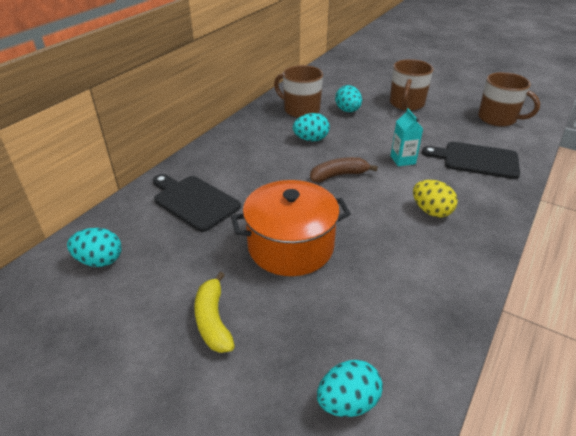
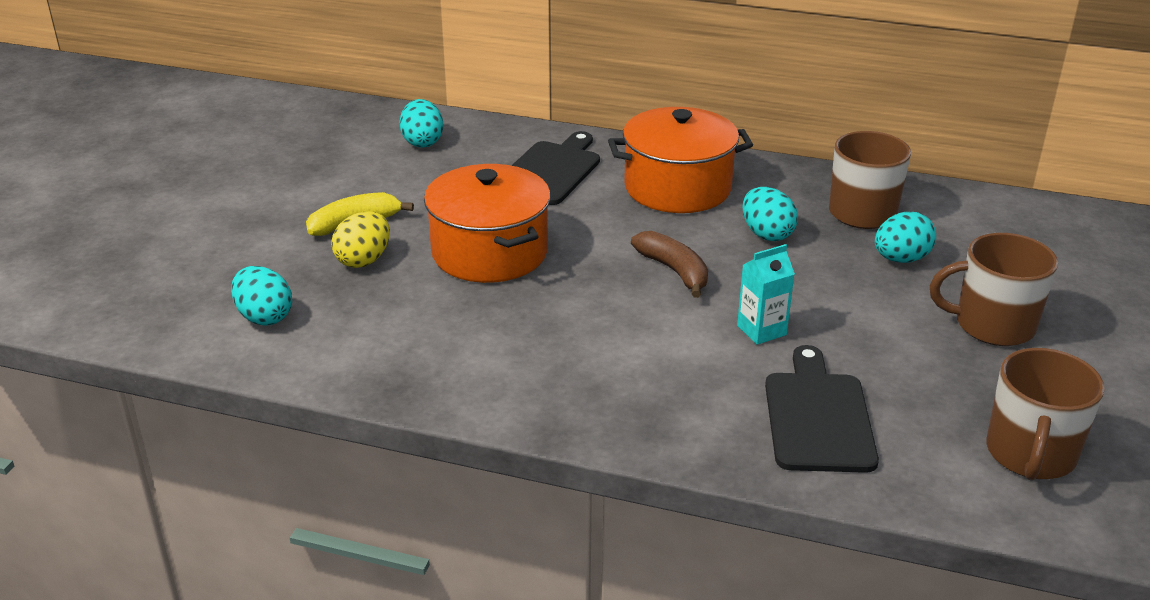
camera: 75 degrees right, 5 degrees down
(246, 157) = (677, 188): none -> orange pot
(431, 211) = (621, 364): yellow egg -> yellow egg (364, 260)

